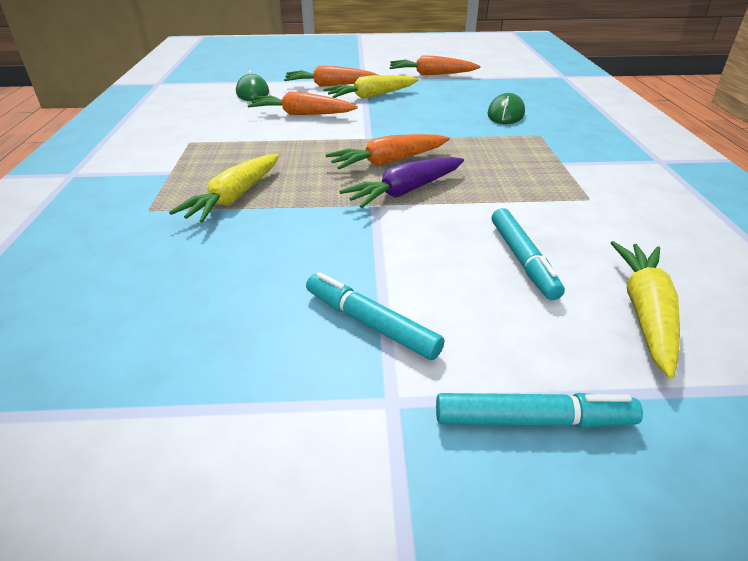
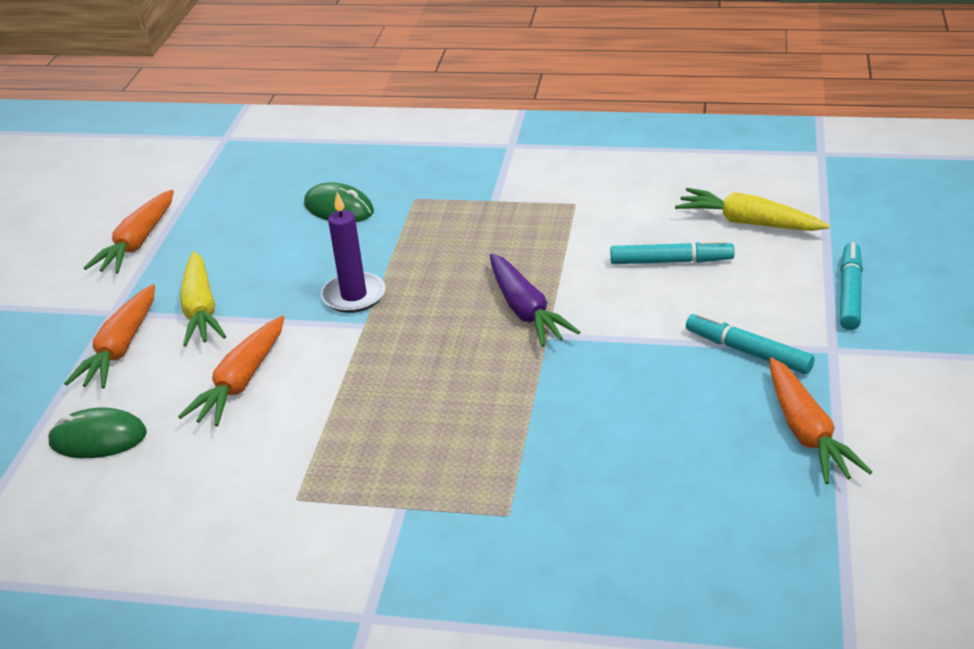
camera: 75 degrees left, 0 degrees up
(234, 197) = (499, 440): yellow carrot -> none
(371, 324) = (748, 352): turquoise marker -> turquoise marker turned 75 degrees clockwise
(388, 161) = (444, 315): orange carrot -> orange carrot (806, 432)
(401, 131) = (354, 296): none -> purple candle

